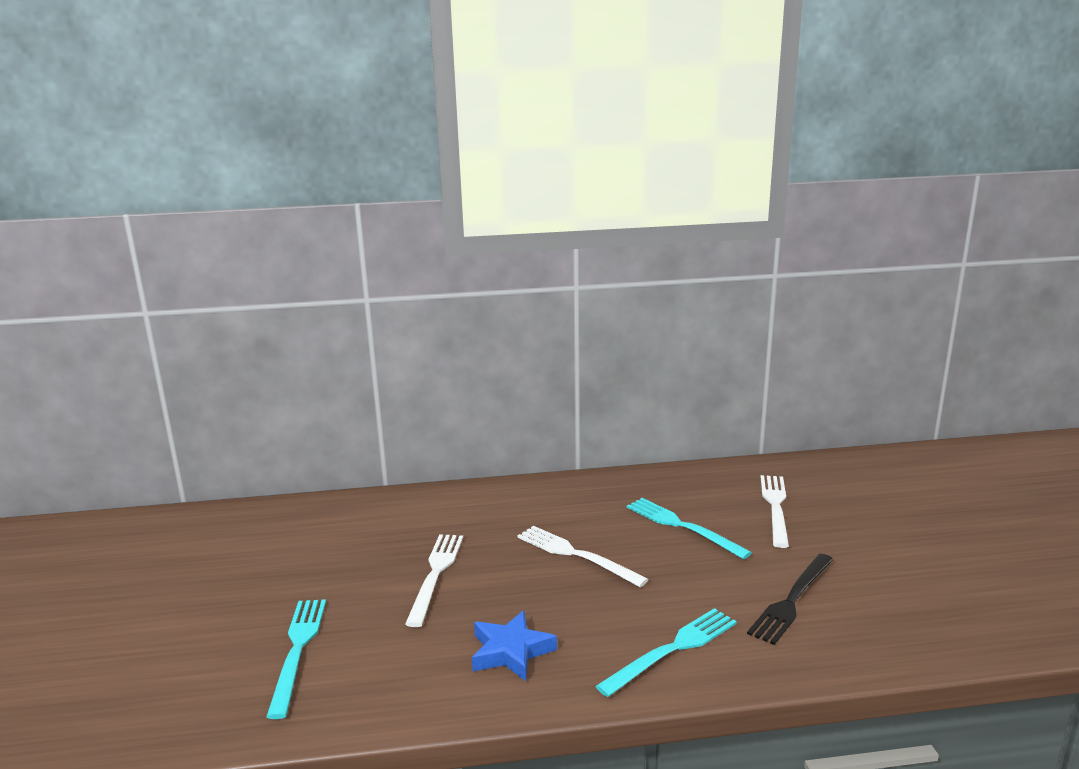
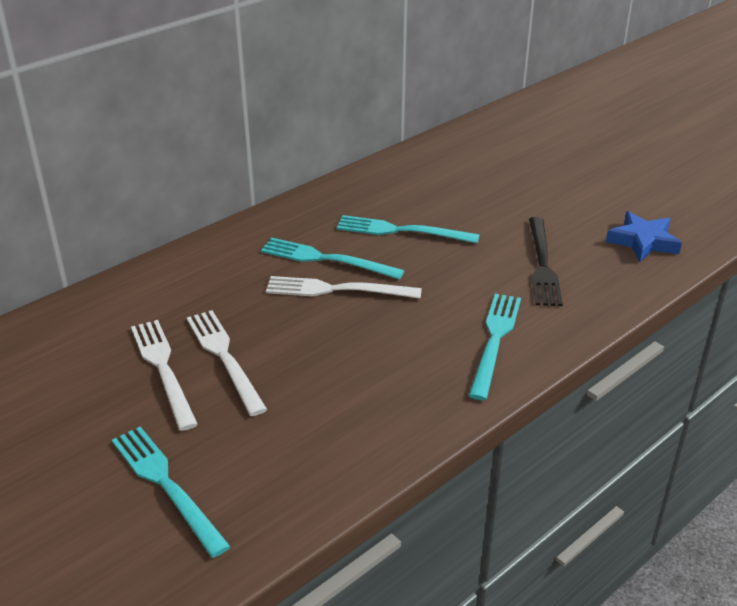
camera: 35 degrees left, 15 degrees up
(511, 651) = (369, 398): blue star -> blue star (643, 241)
(592, 528) = (326, 259): none -> turquoise fork
(775, 507) = (459, 188): white fork -> white fork (163, 369)

